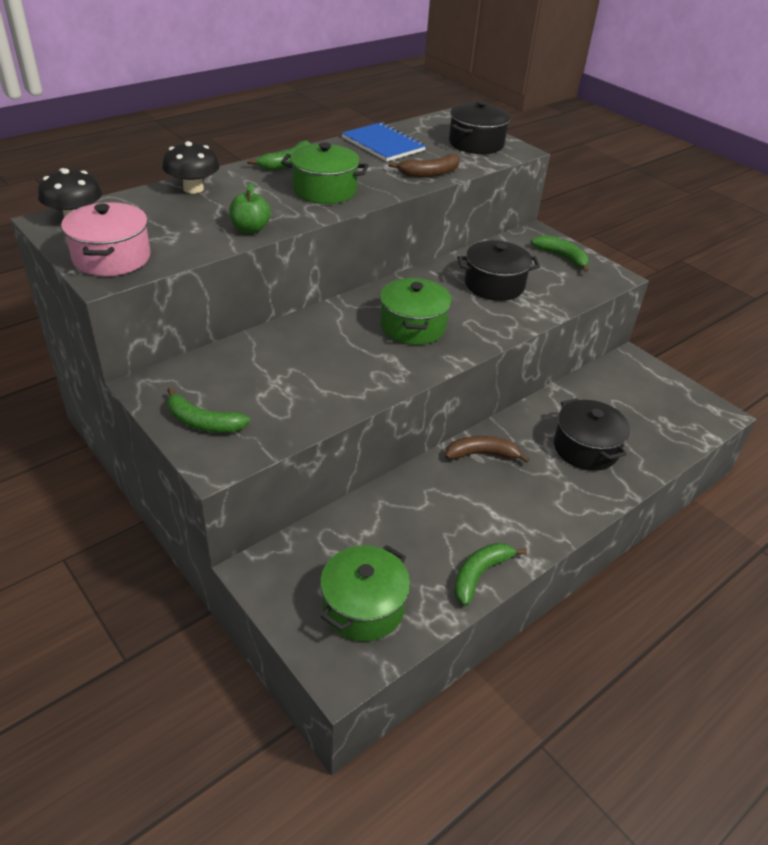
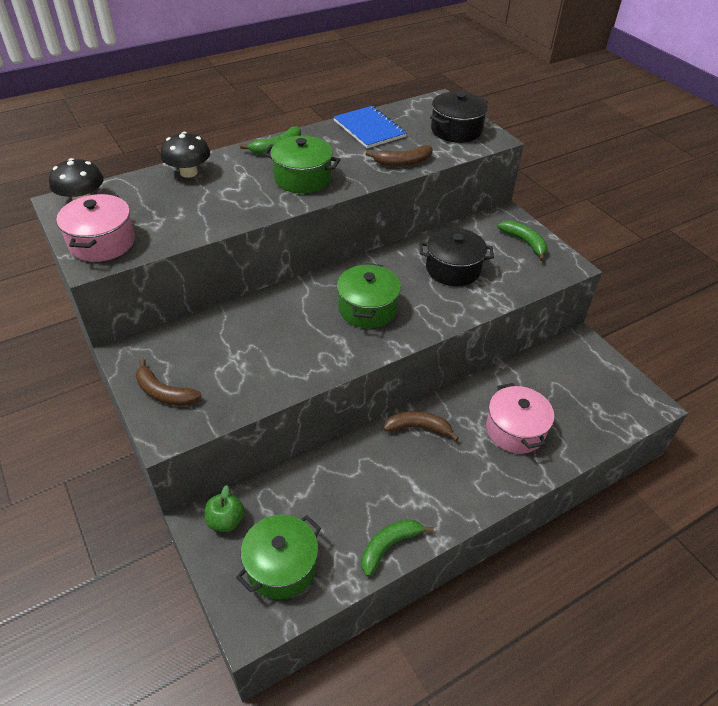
camera: 10 degrees right, 5 degrees up
(203, 422) = (164, 393): green banana -> brown banana
(250, 229) = (226, 218): green apple -> green apple (226, 521)
(585, 448) = (515, 430): black pot -> pink pot

